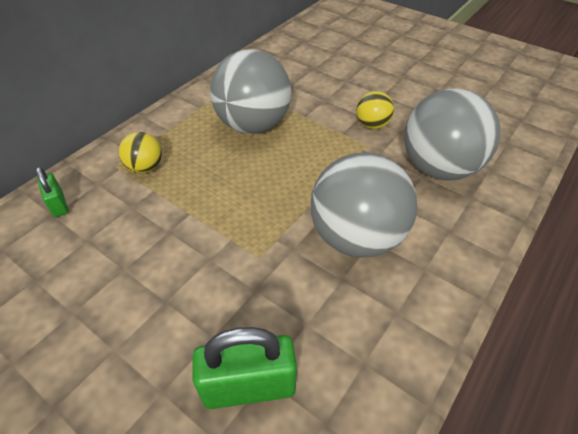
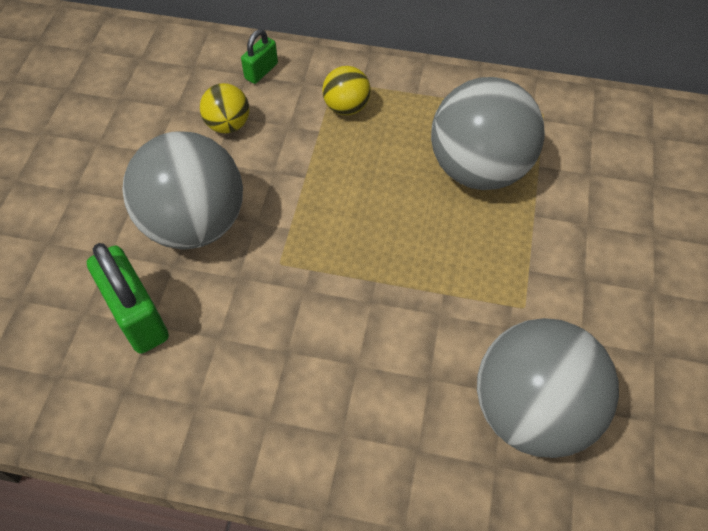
camera: 65 degrees right, 10 degrees up
(356, 237) = (353, 346): grey ball -> grey ball (194, 223)
(372, 125) = (571, 300): yellow ball -> yellow ball (228, 125)

